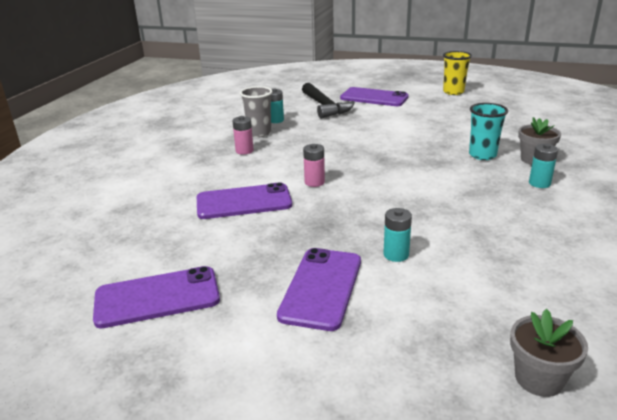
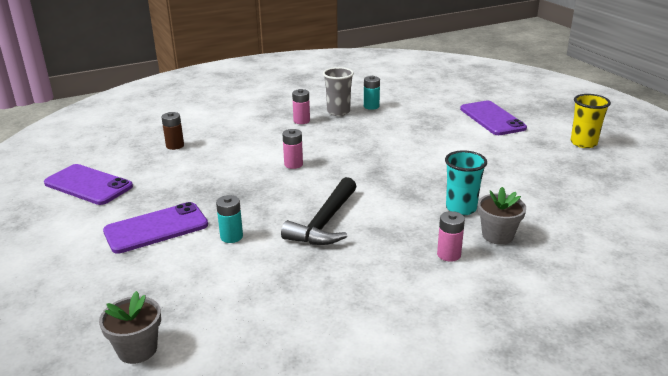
camera: 45 degrees right, 0 degrees up
(170, 219) = (175, 146): none -> brown battery
(244, 202) = (228, 155): purple phone -> none
(325, 107) = (432, 110): black hammer -> black hammer (324, 222)
(539, 183) = (449, 254): turquoise battery -> pink battery

